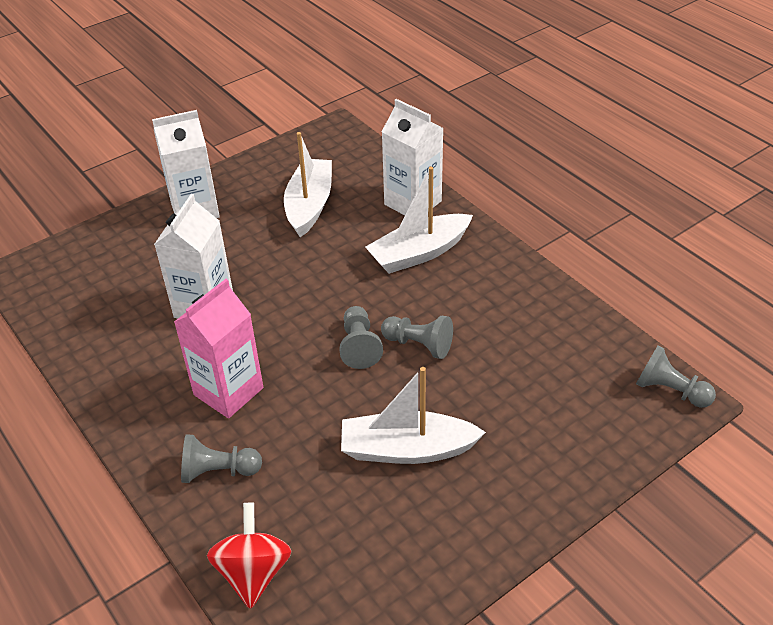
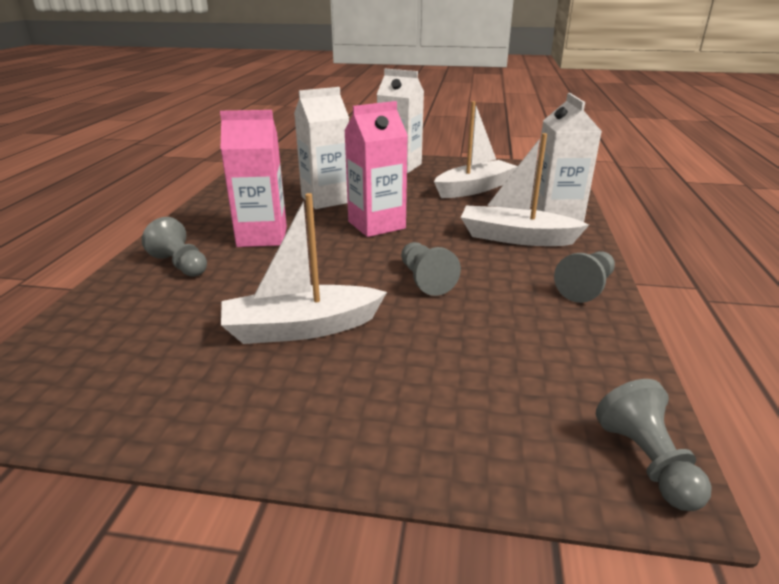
camera: 45 degrees right, 15 degrees down
(253, 572) = (85, 322): red spinning top -> none
(299, 310) = (376, 225): none -> pink carton
(359, 346) = (380, 259): grey pawn -> grey pawn (586, 288)
(407, 449) = (301, 328): white boat -> white boat turned 60 degrees counterclockwise

